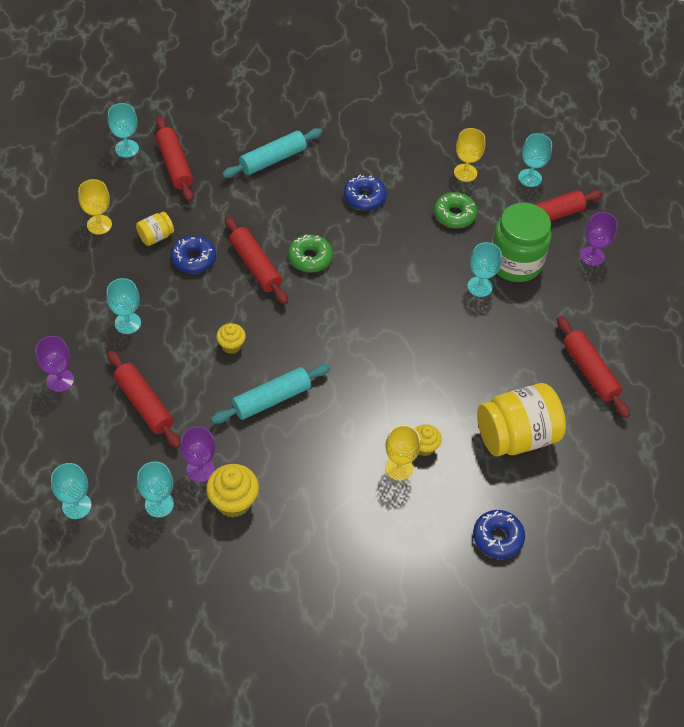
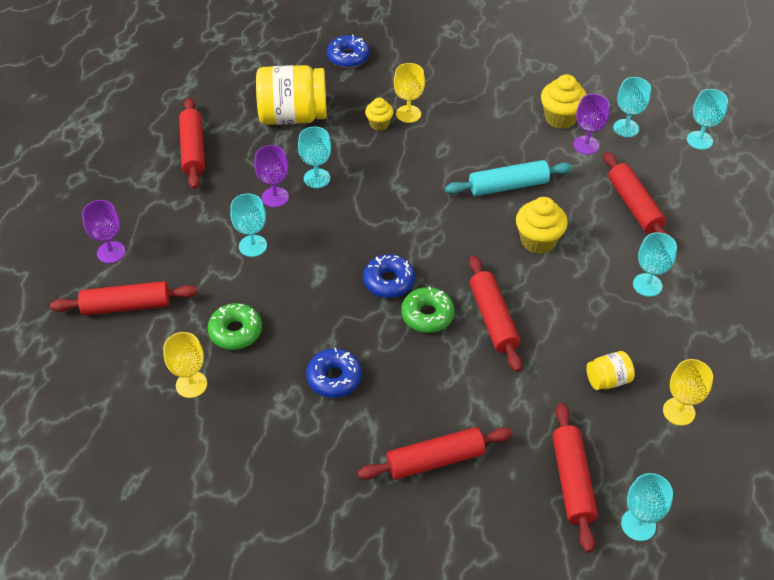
camera: 160 degrees left, 5 degrees down
(60, 380) = (720, 243): purple goblet -> purple goblet (275, 197)
(193, 259) = (564, 342): blue donut -> blue donut (389, 281)
(231, 345) = (538, 241): yellow cupcake -> yellow cupcake, size x1.63
(273, 159) = (435, 460): turquoise rolling pin -> red rolling pin
(515, 262) = (199, 263): green jar -> none
(530, 178) = (116, 360): turquoise goblet -> turquoise goblet (317, 178)

